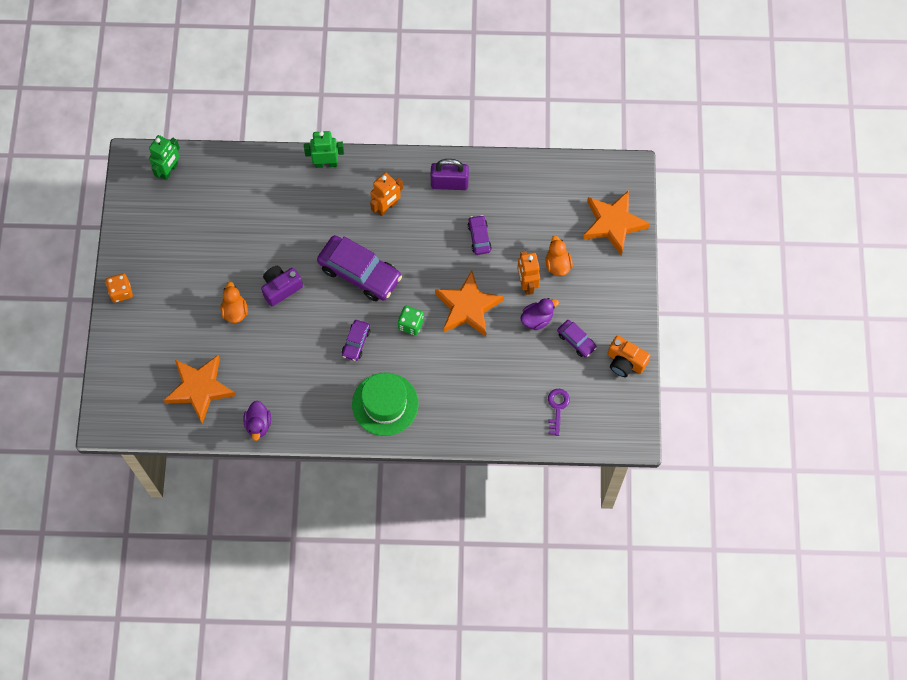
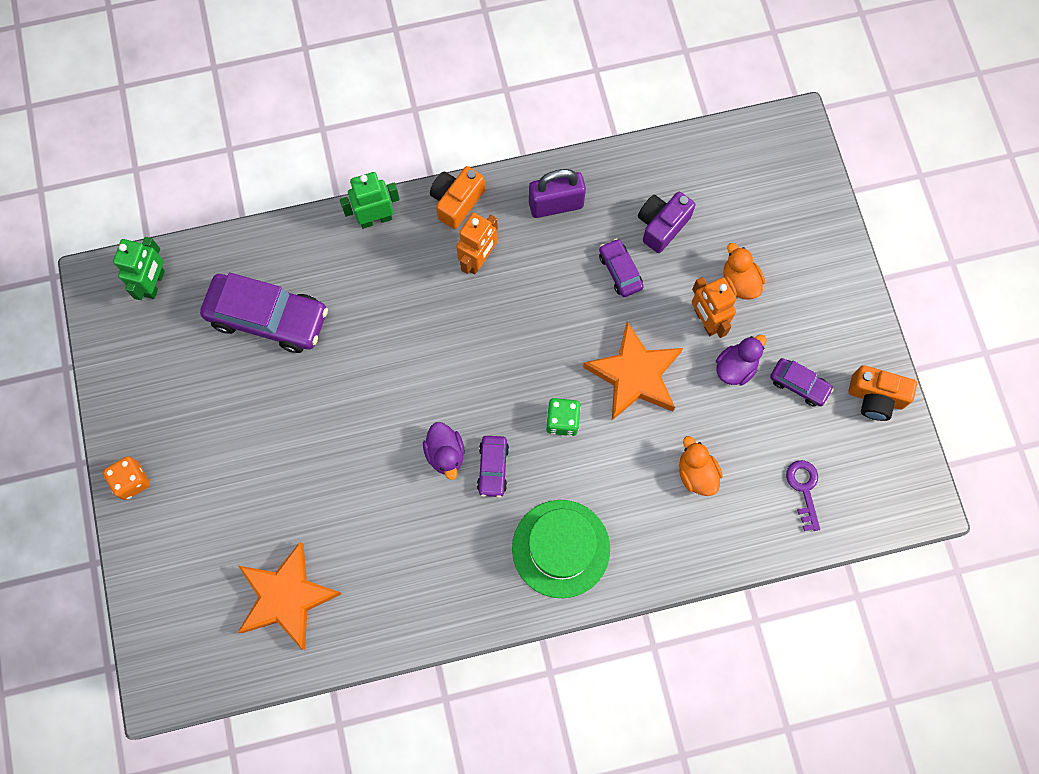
camera: 15 degrees left, 5 degrees up
(235, 311) = (306, 466): orange duck -> orange duck (696, 473)
(258, 424) = (387, 628): purple duck -> purple duck (445, 454)
(281, 288) = (363, 415): purple camera -> purple camera (662, 225)
(360, 273) = (468, 364): purple car -> purple car (268, 317)
(383, 165) = (456, 201): none -> orange camera
(613, 223) = (796, 205): orange star -> none

